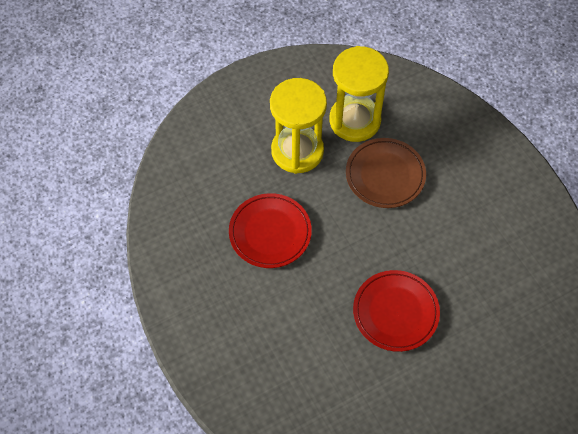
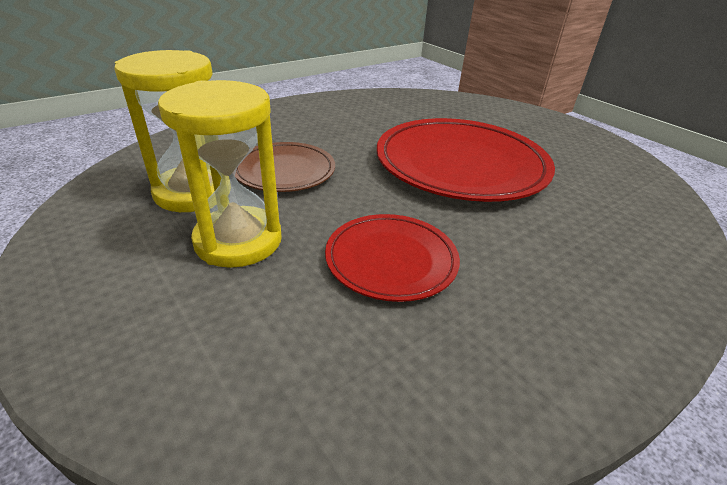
camera: 100 degrees left, 25 degrees down
(395, 312) = (461, 165): red plate -> red plate, size x1.80

